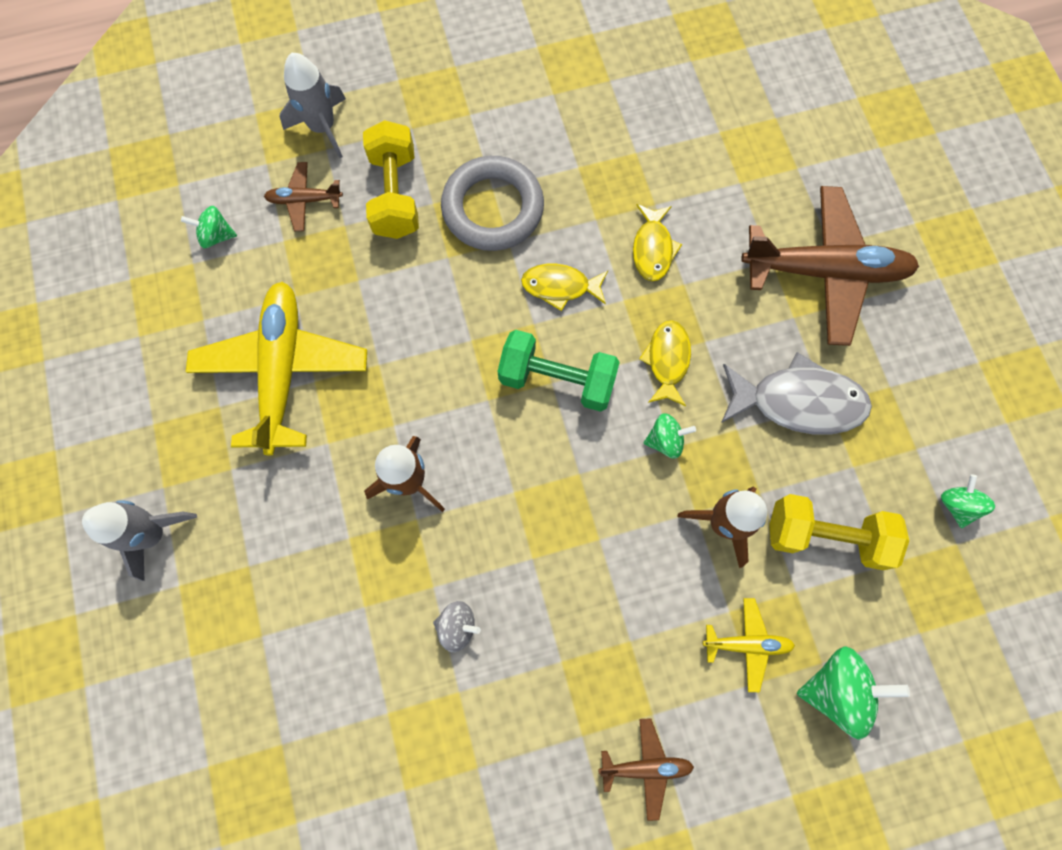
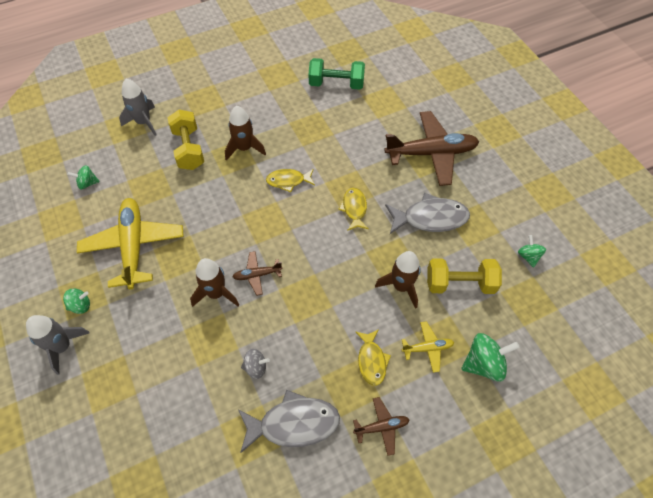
camera: 10 degrees left, 15 degrees down
(304, 200) = (137, 159): brown plane -> brown plane (257, 275)
(493, 208) = (244, 148): grey ring -> brown rocket
(505, 734) = (294, 423): none -> grey fish
(557, 379) = (294, 227): green dumbbell -> green dumbbell (336, 84)
(652, 249) = (336, 155): yellow fish -> yellow fish (371, 361)
(665, 440) = (360, 249): green spinning top -> green spinning top (81, 306)

